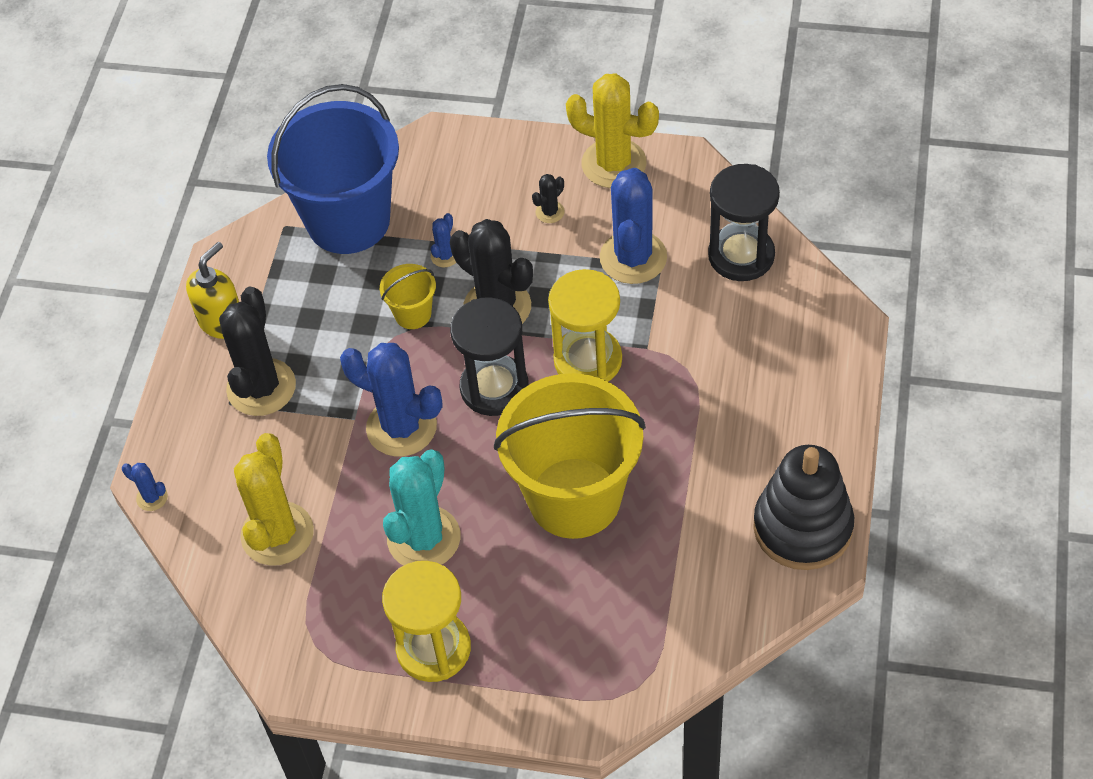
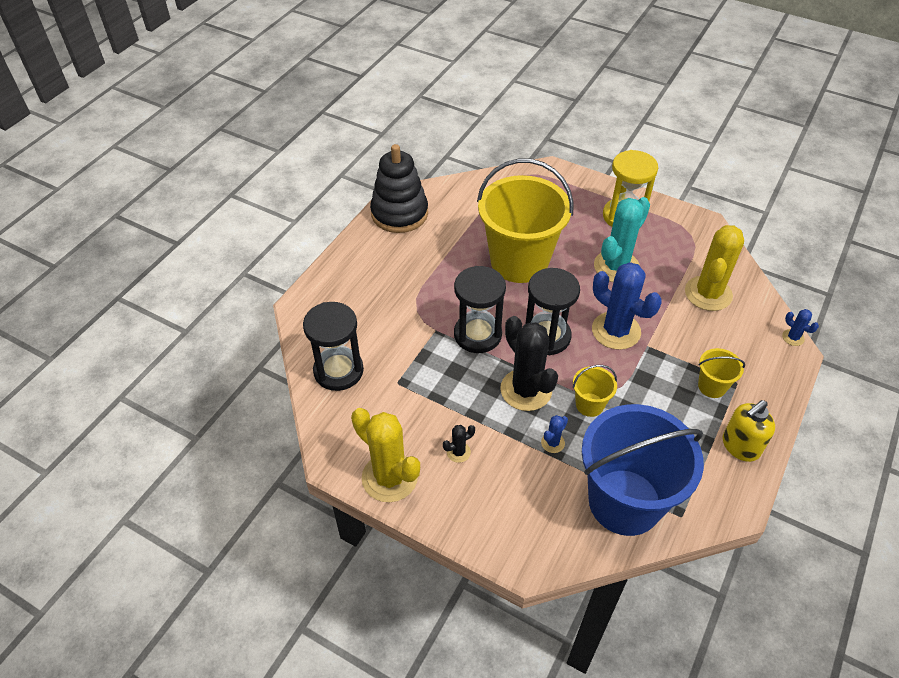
camera: 165 degrees left, 5 degrees down
(261, 387) = (712, 386): black cactus -> yellow bucket
(588, 360) = (477, 334): yellow hourglass -> black hourglass
(633, 258) = (413, 394): blue cactus -> none

